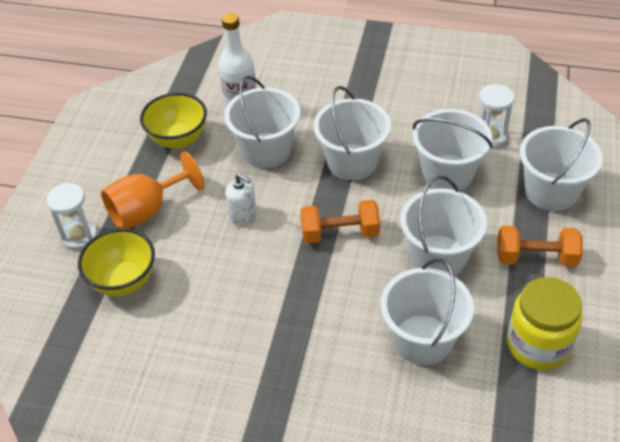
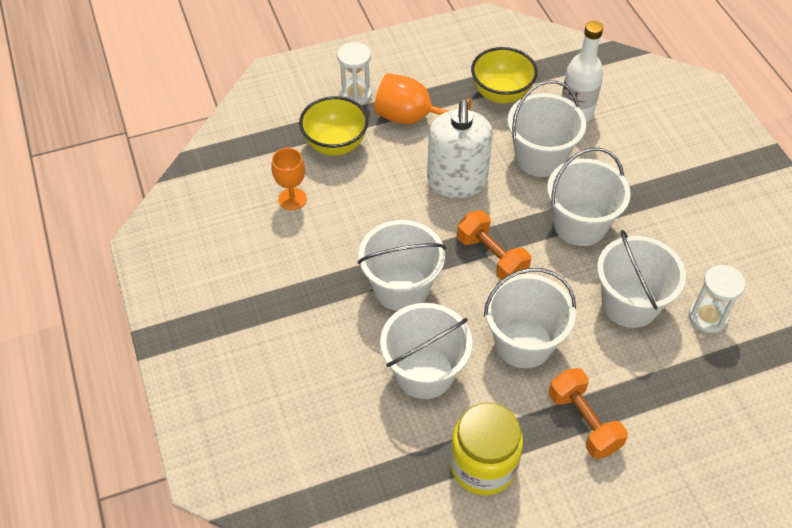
camera: 55 degrees right, 5 degrees up
(156, 347) = (292, 199): none -> orange goblet
(243, 215) = (457, 181): white soap dispenser -> white soap dispenser, size x1.94
(551, 191) = (680, 400): white bucket -> white bucket (401, 287)

